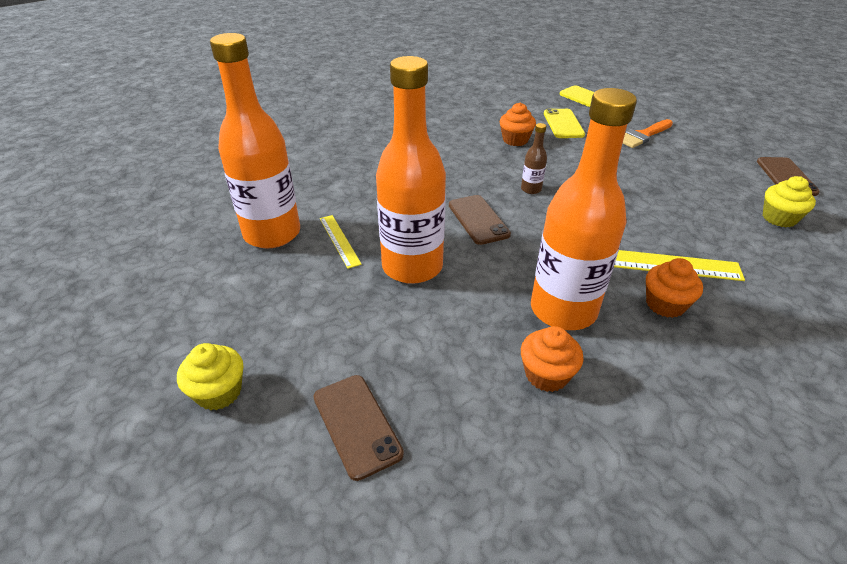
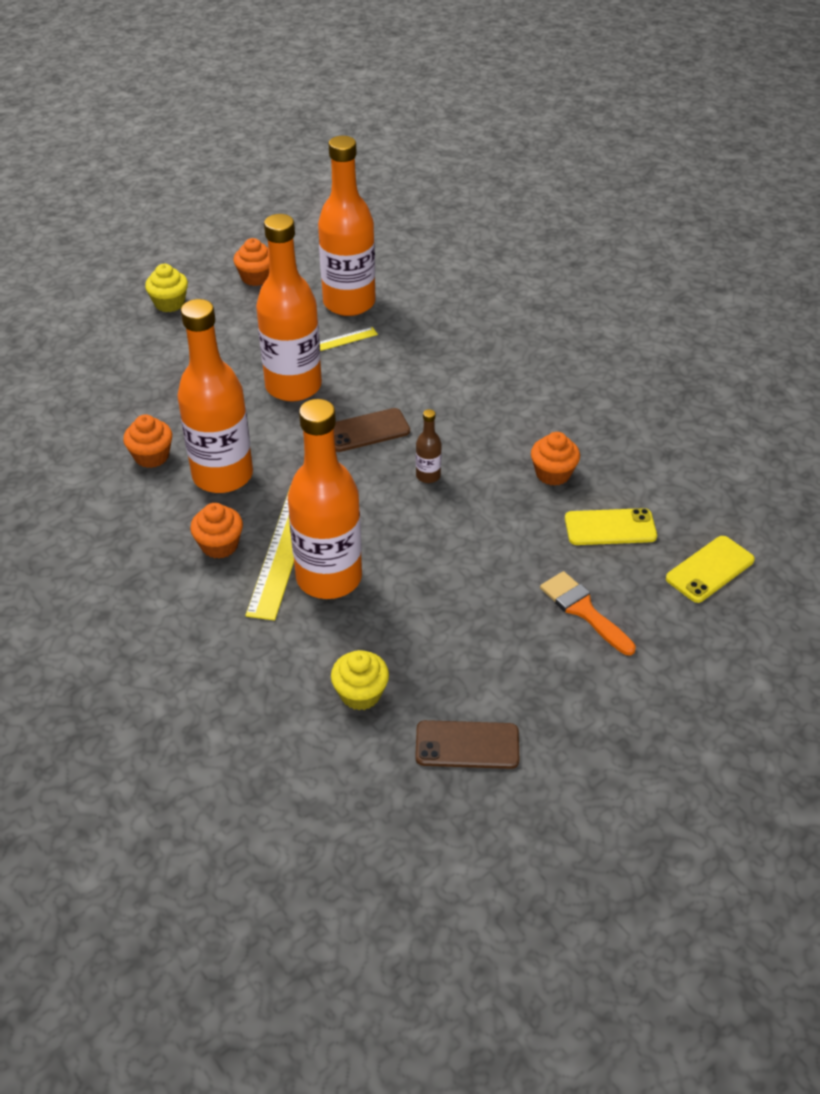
camera: 90 degrees right, 5 degrees up
(191, 307) = (256, 277): none -> orange cupcake
(357, 425) = (128, 364): brown phone -> none
(671, 236) = (329, 578): none -> orange bottle

